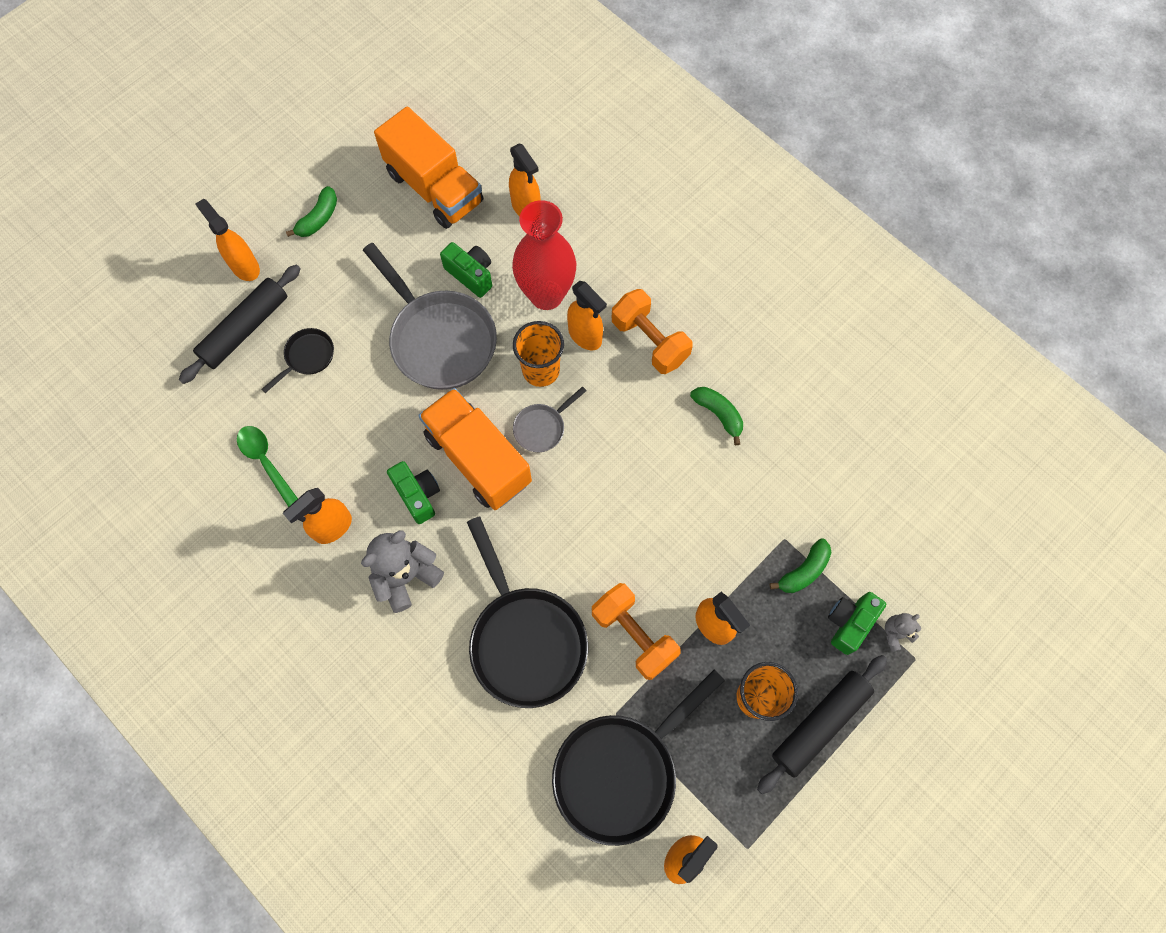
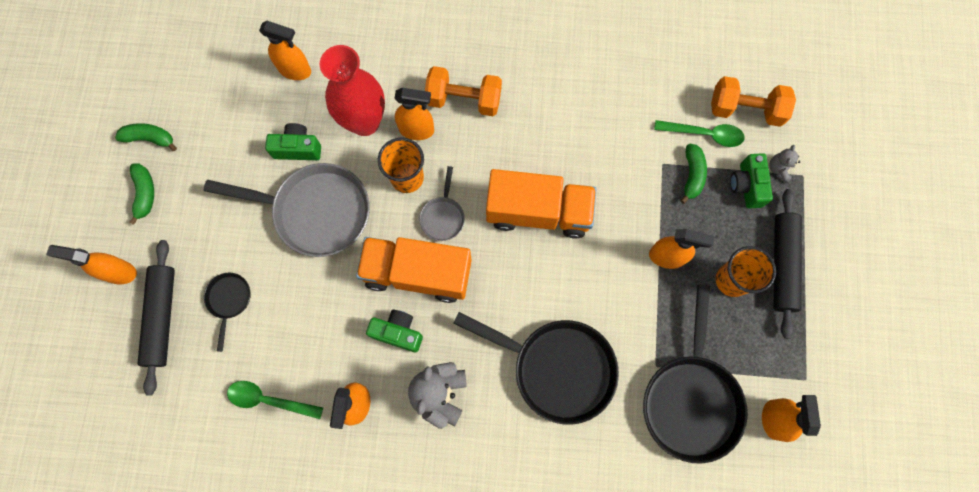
camera: 40 degrees left, 5 degrees up
(434, 188) = (214, 105): orange truck -> orange truck (538, 212)
(634, 635) = (623, 305): orange dumbbell -> orange dumbbell (745, 109)
(718, 414) = (552, 114): green banana -> green banana (150, 138)
(849, 543) = (704, 134): none -> green spoon

